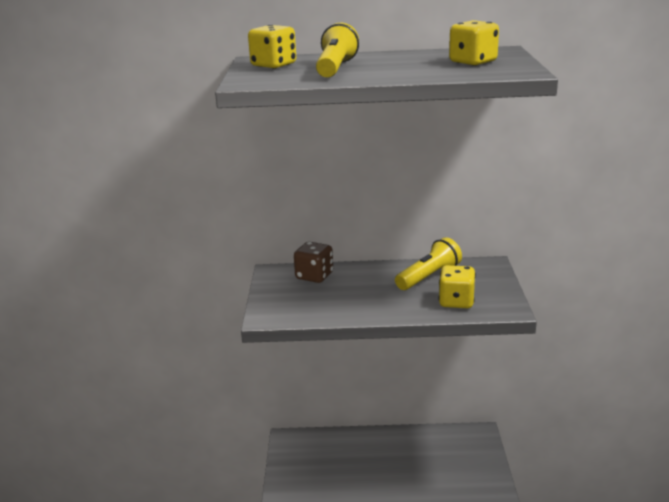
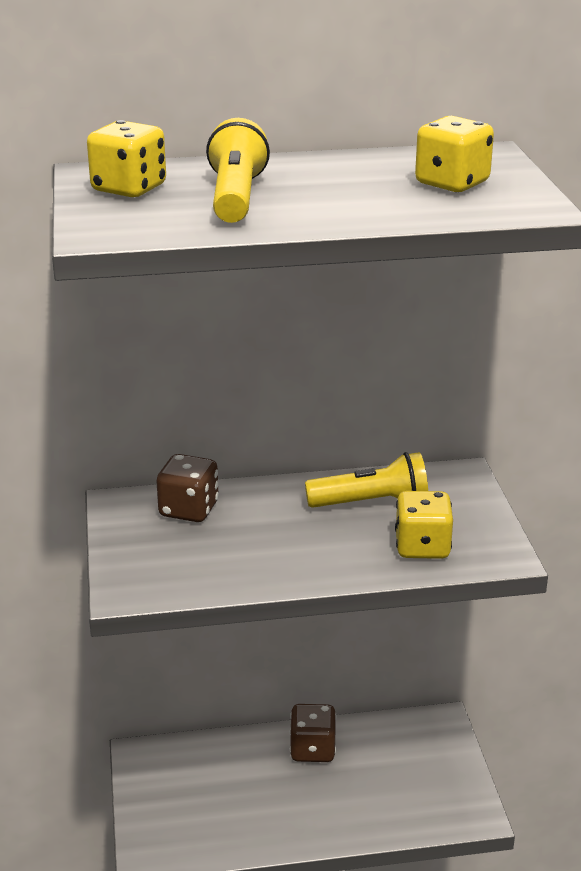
camera: 10 degrees left, 5 degrees up
(395, 443) = (312, 749): none -> brown dice
(428, 277) = (371, 503): yellow flashlight -> yellow flashlight turned 45 degrees clockwise

